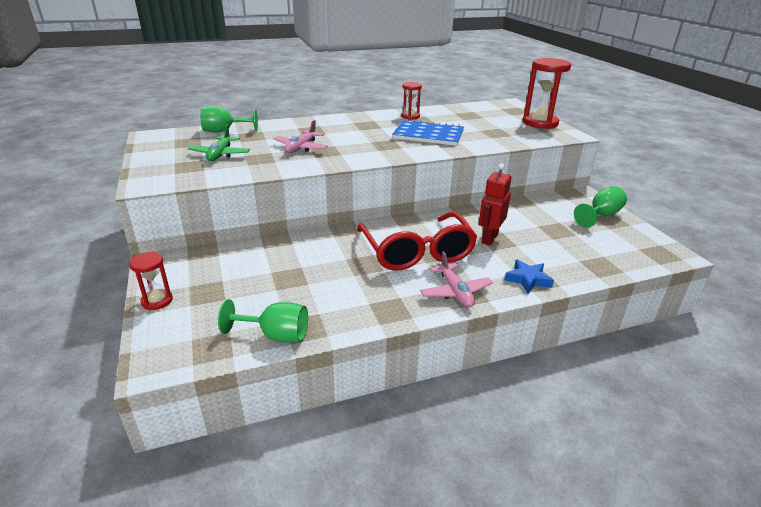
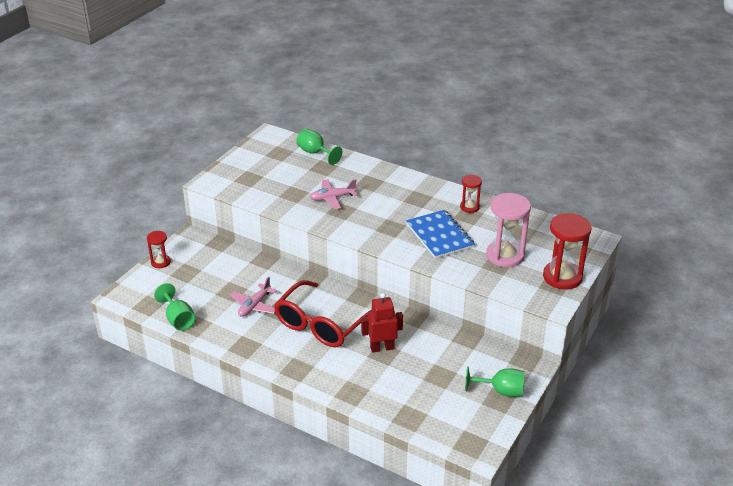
camera: 50 degrees right, 5 degrees up
(220, 155) = (278, 177): green plane -> none
(455, 292) = (293, 363): pink plane -> pink plane (254, 306)
(488, 127) = (505, 255): none -> pink hourglass
(528, 279) = (346, 388): blue star -> none

